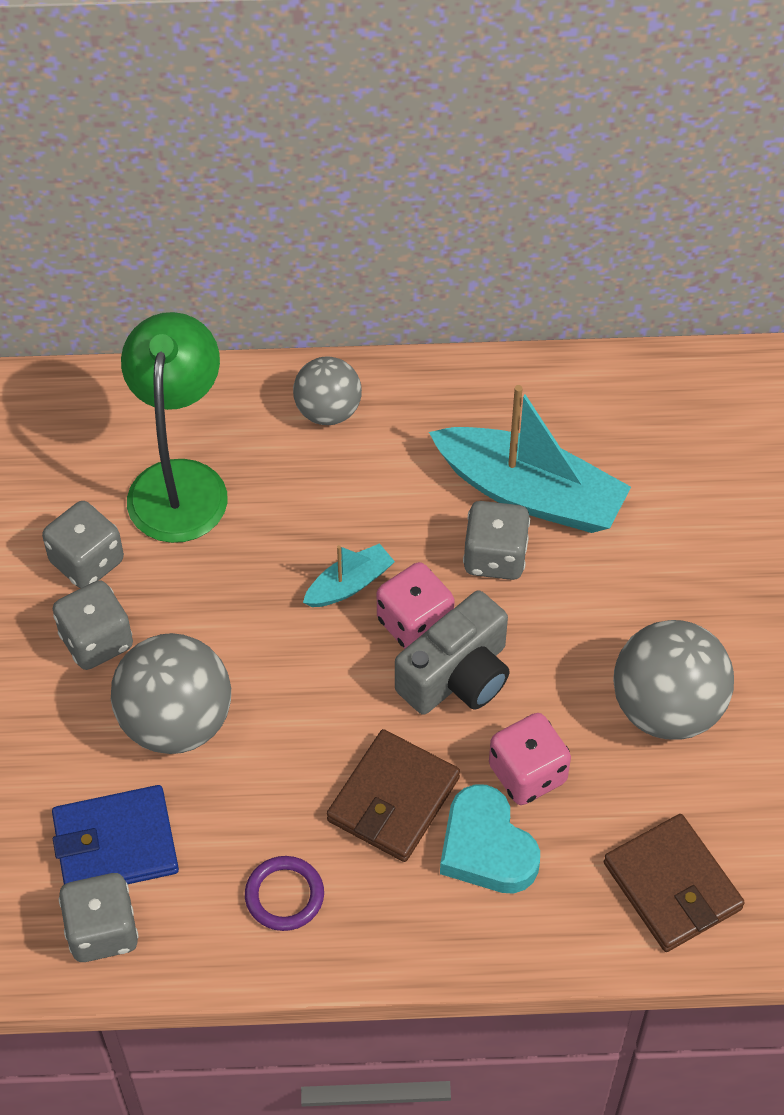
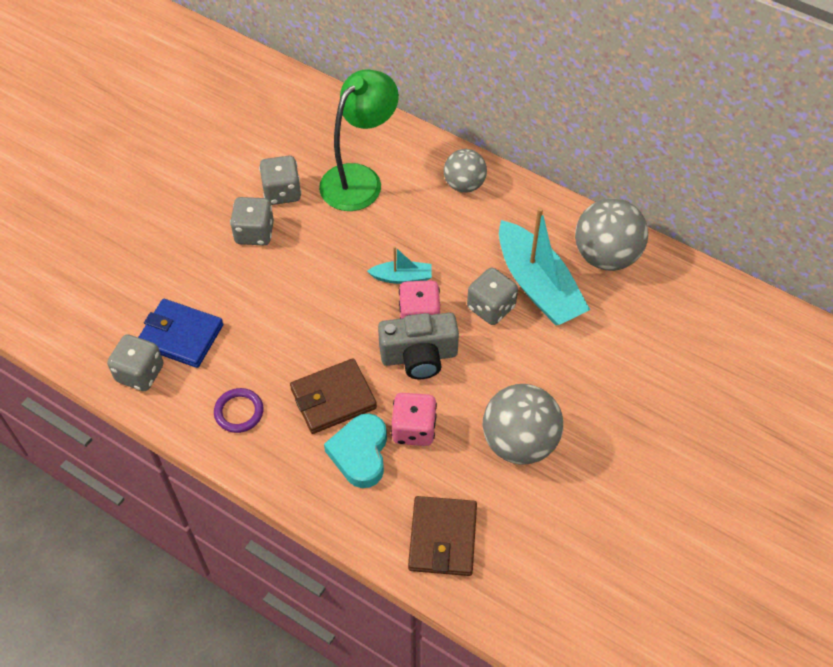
camera: 35 degrees right, 0 degrees up
(176, 722) = (259, 294): grey ball -> grey ball (606, 256)

